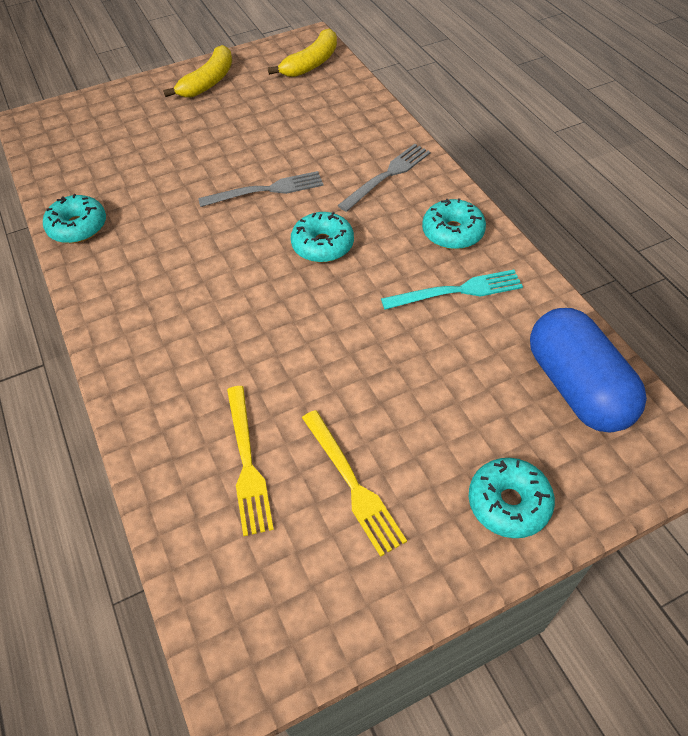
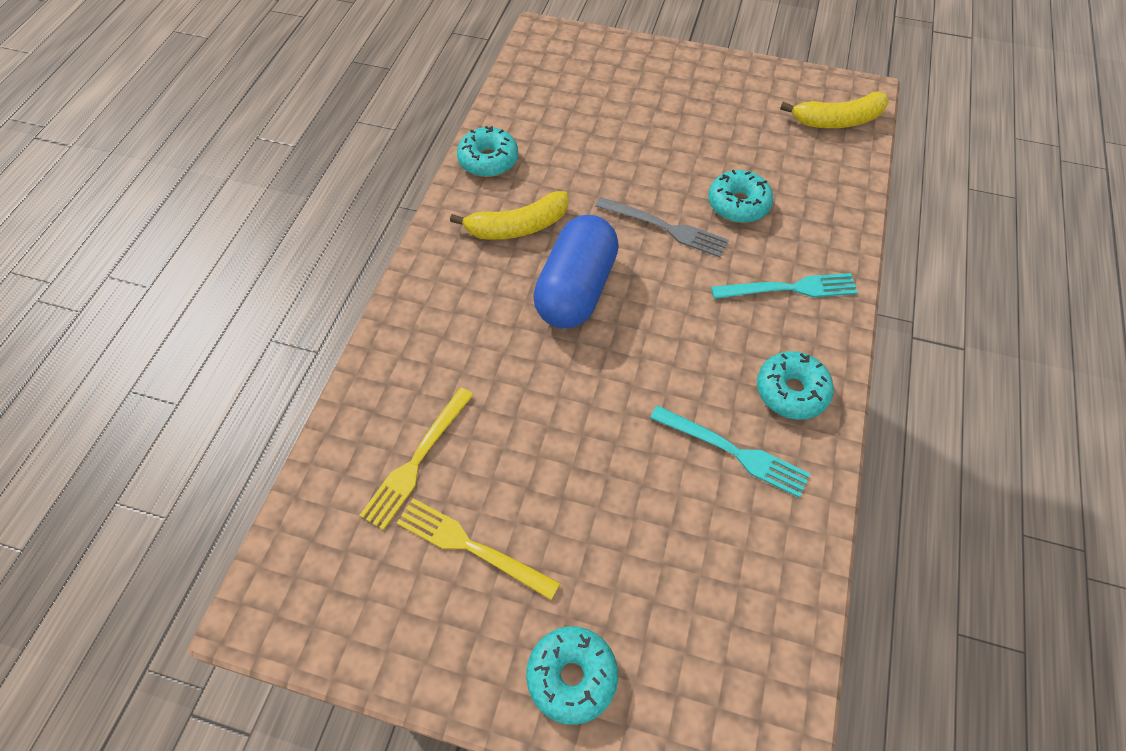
camera: 40 degrees right, 5 degrees up
(208, 82) = (721, 83): yellow banana -> yellow banana (518, 227)
(322, 245) = (660, 316): turquoise donut -> turquoise donut (738, 204)
(352, 484) = (471, 546): yellow fork -> yellow fork turned 105 degrees clockwise
(387, 176) = (789, 289): grey fork -> turquoise fork
(576, 387) = (744, 634): blue capsule -> blue capsule (576, 289)

